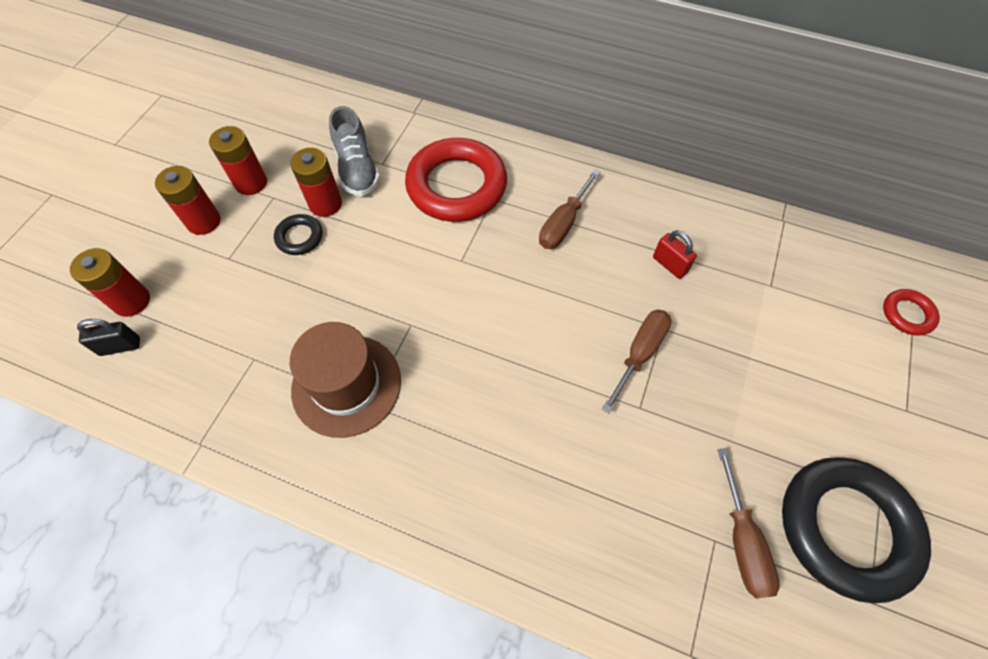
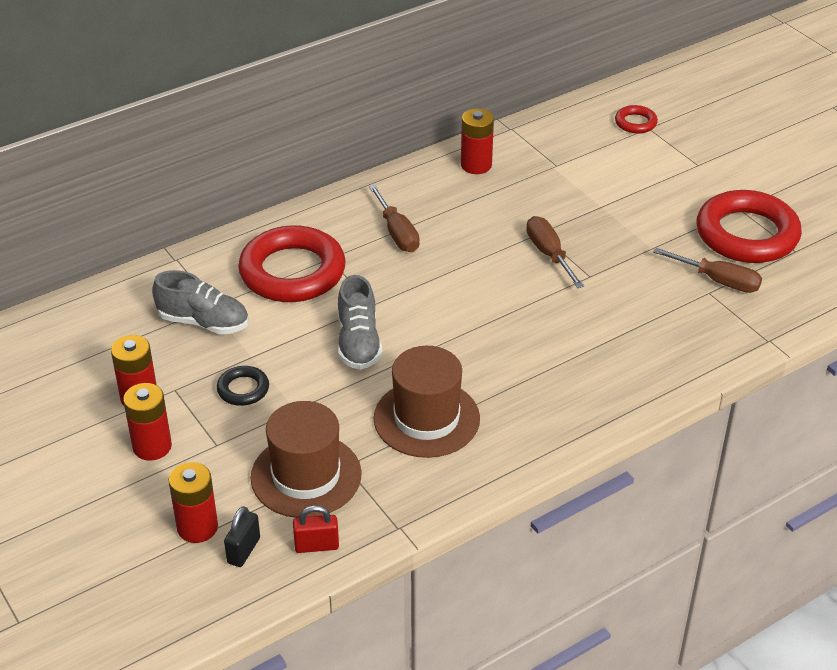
camera: 55 degrees left, 20 degrees down
(225, 338) = (306, 476): none -> brown hat
(325, 204) = (222, 358): red battery -> red battery (476, 165)
(406, 279) = (358, 343): none -> grey shoe
(669, 265) = (491, 201): red padlock -> red padlock (316, 546)
(846, 528) = (747, 234): black ring -> red ring

